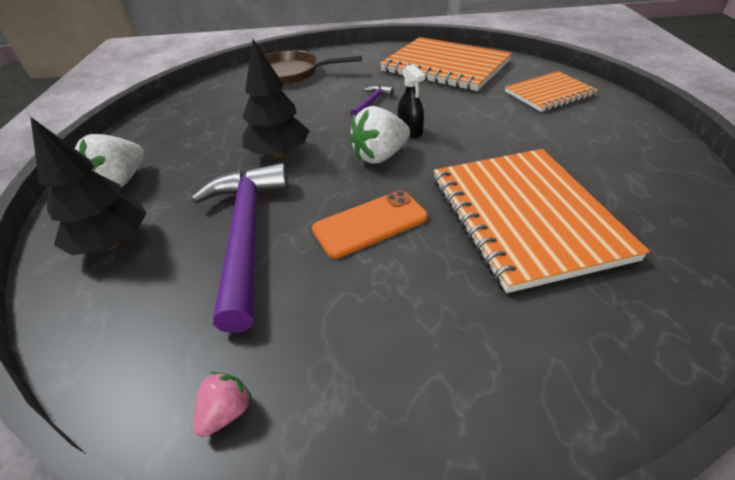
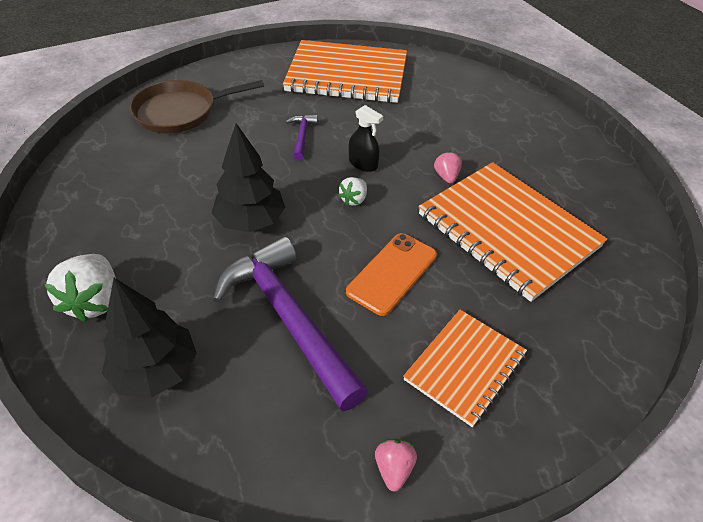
camera: 30 degrees left, 5 degrees up
(380, 156) = (354, 199): white strawberry -> white strawberry, size x0.54
(487, 155) = (446, 176): none -> pink strawberry
(549, 94) = (461, 94): orange notebook -> orange notebook (465, 367)

